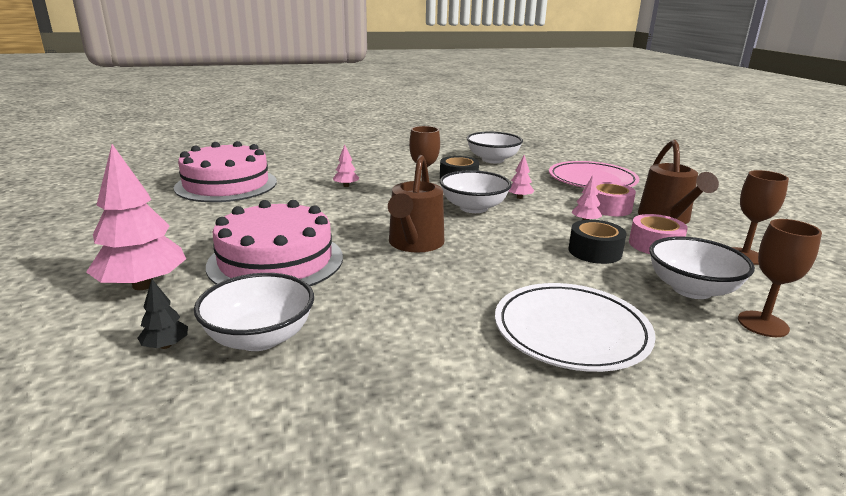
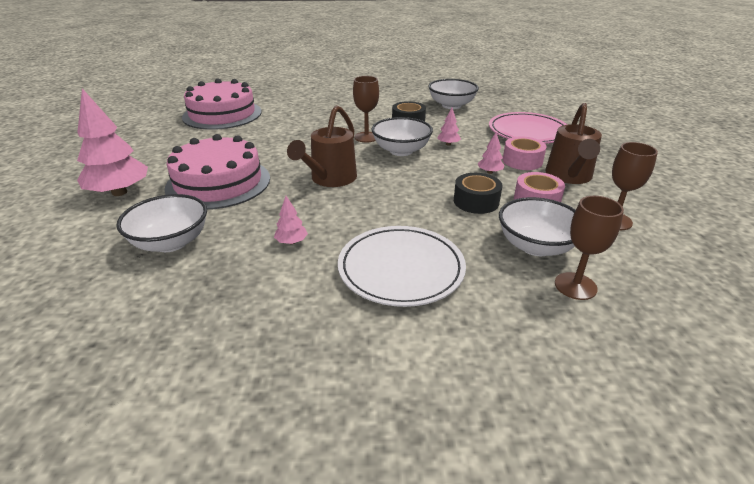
camera: 15 degrees right, 10 degrees up
(165, 345) = (108, 240): black tree -> none
(346, 186) = (311, 122): pink tree -> pink tree (291, 242)

